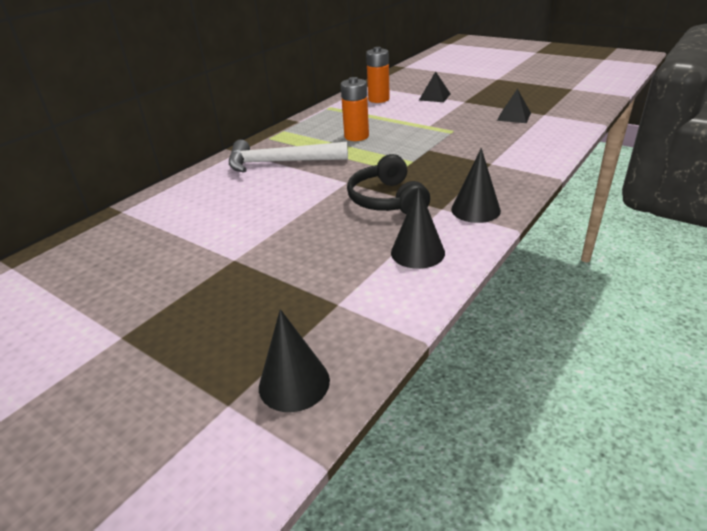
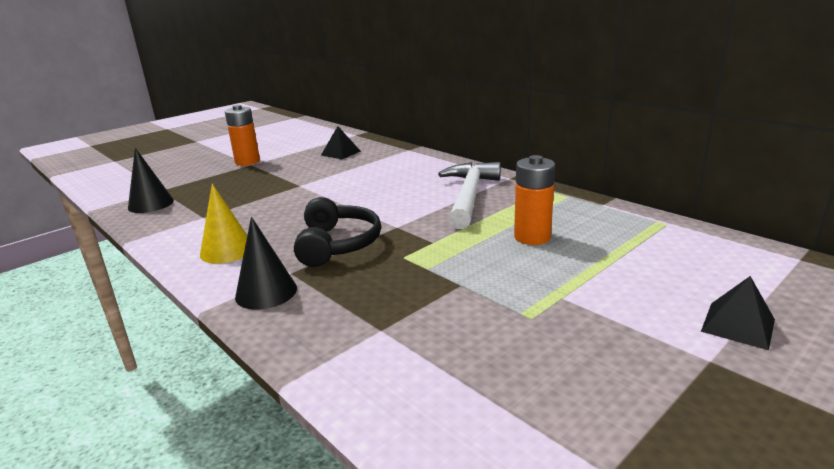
camera: 100 degrees right, 10 degrees down
(378, 99) = (710, 264): orange battery -> orange battery (247, 162)
(387, 200) = (337, 244): black headphones -> black headphones turned 90 degrees clockwise
(417, 252) = (227, 250): black cone -> yellow cone
(514, 116) = (595, 412): black pyramid -> black pyramid (340, 153)

